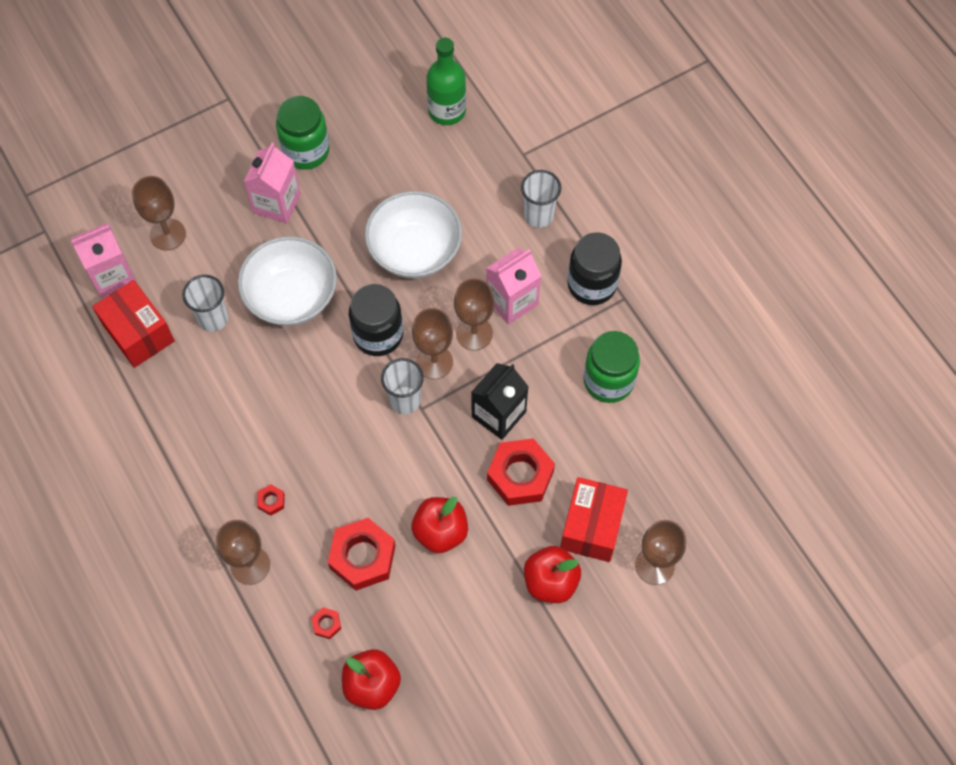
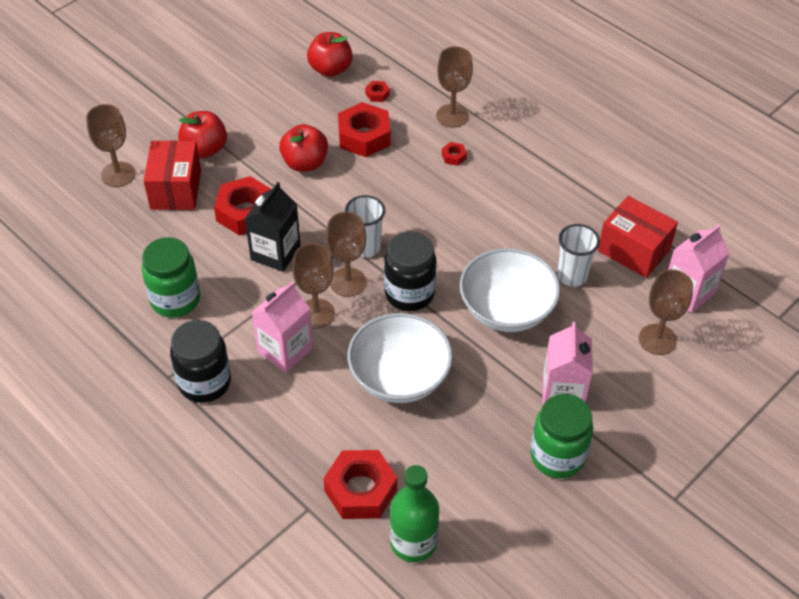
camera: 165 degrees right, 15 degrees down
(477, 159) = (361, 490): none -> red nut
(538, 215) = (275, 441): white cup -> none

